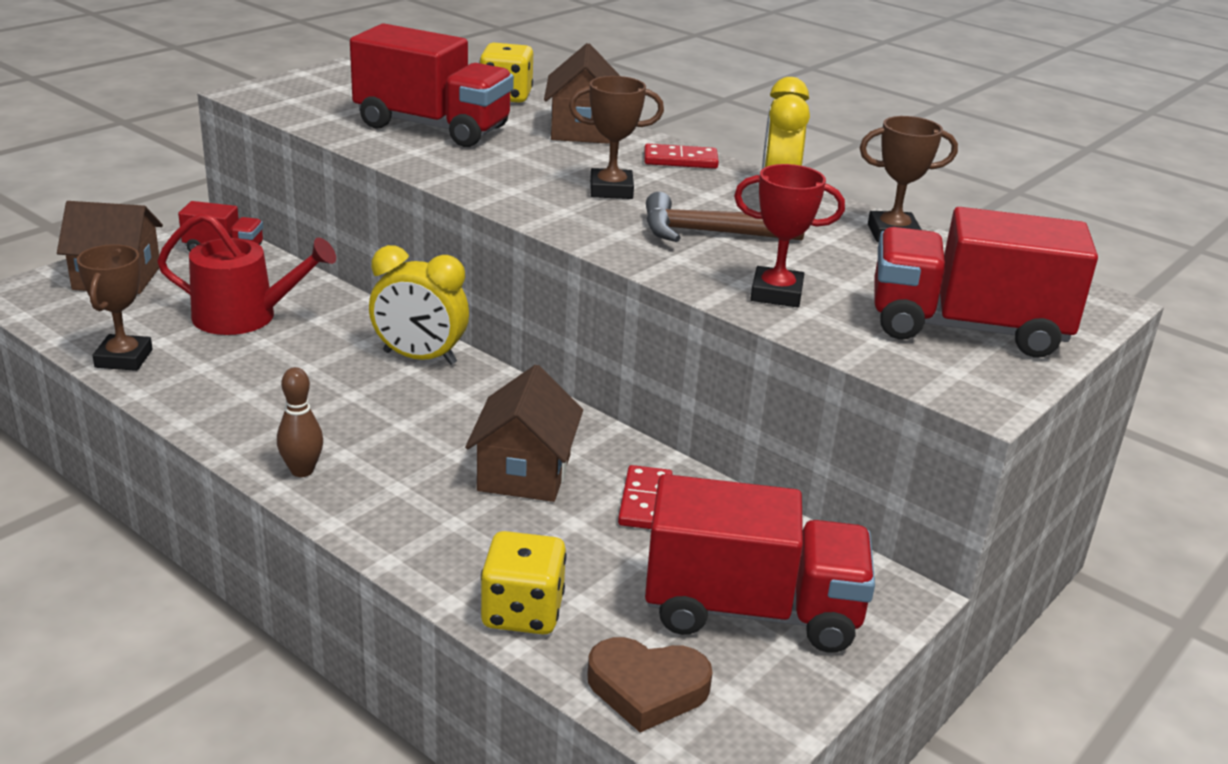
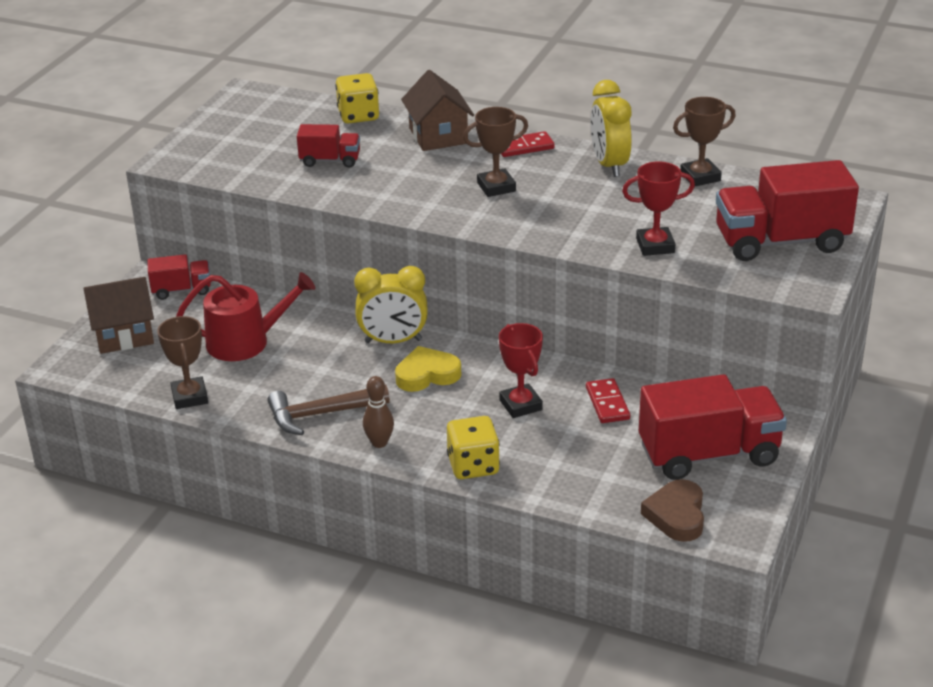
camera: 15 degrees left, 5 degrees up
(430, 405) = (427, 374): none -> yellow heart
(433, 127) = (330, 160): red truck -> red truck, size x0.51
(522, 612) = (579, 492): yellow dice -> yellow dice (473, 465)
(524, 473) = (520, 405): brown house -> red trophy
(647, 689) = (676, 515): brown heart -> brown heart turned 105 degrees clockwise
(710, 233) = (585, 207): brown hammer -> brown hammer (321, 414)

